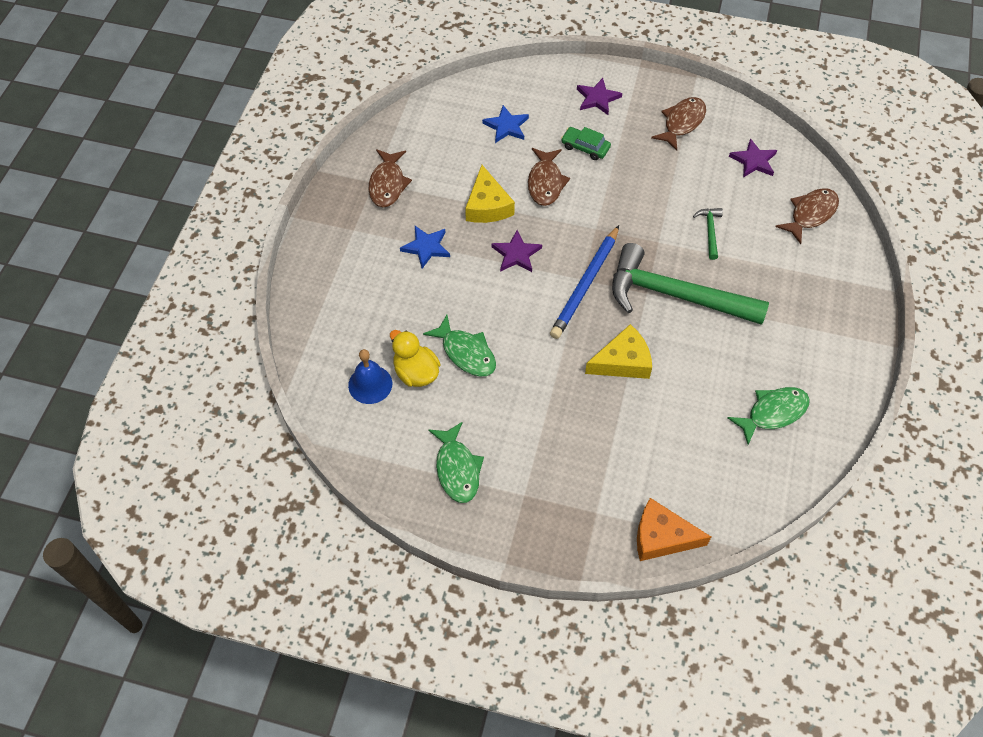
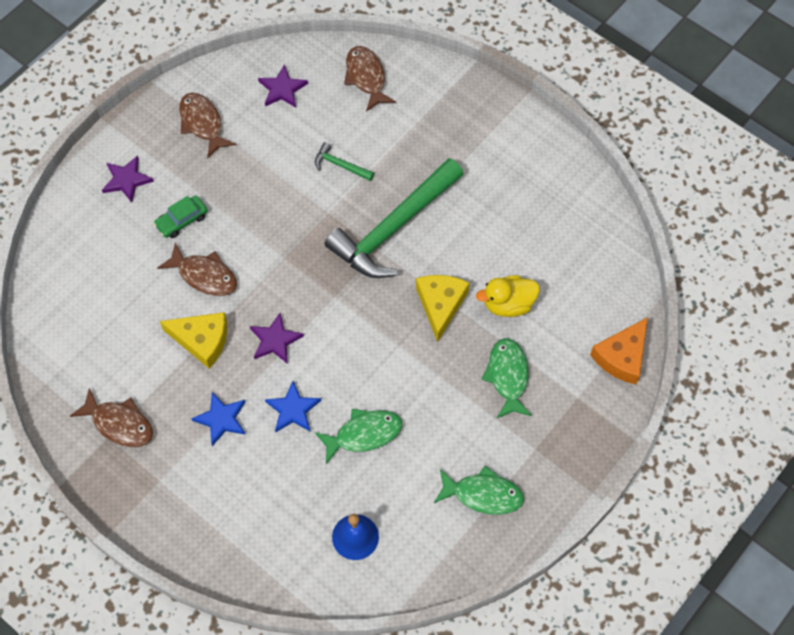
camera: 65 degrees left, 5 degrees up
(416, 372) = (363, 489): yellow duck -> yellow duck (508, 304)
(506, 126) = (111, 278): blue star -> blue star (293, 409)
(585, 284) = (342, 296): blue pencil -> none
(773, 413) = (548, 214): green fish -> green fish (507, 376)

